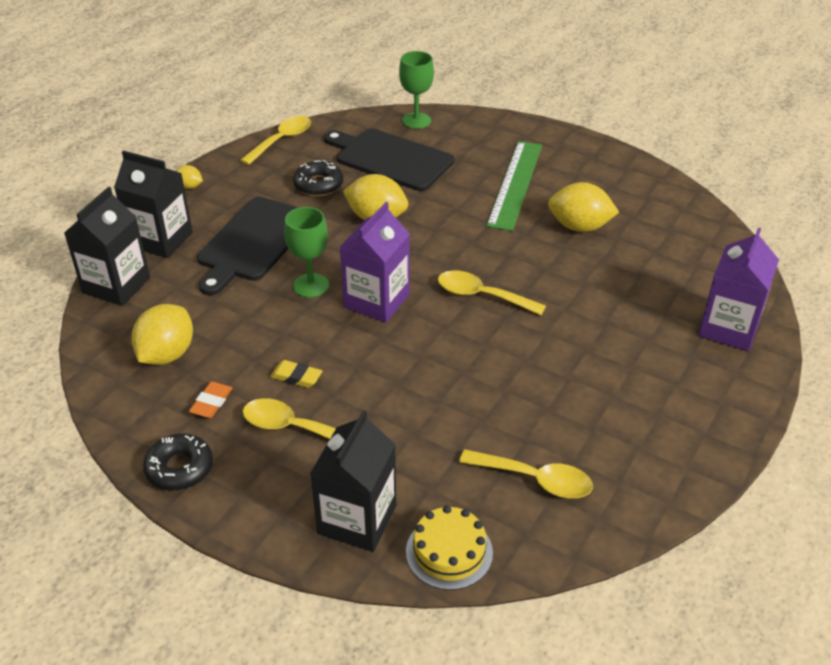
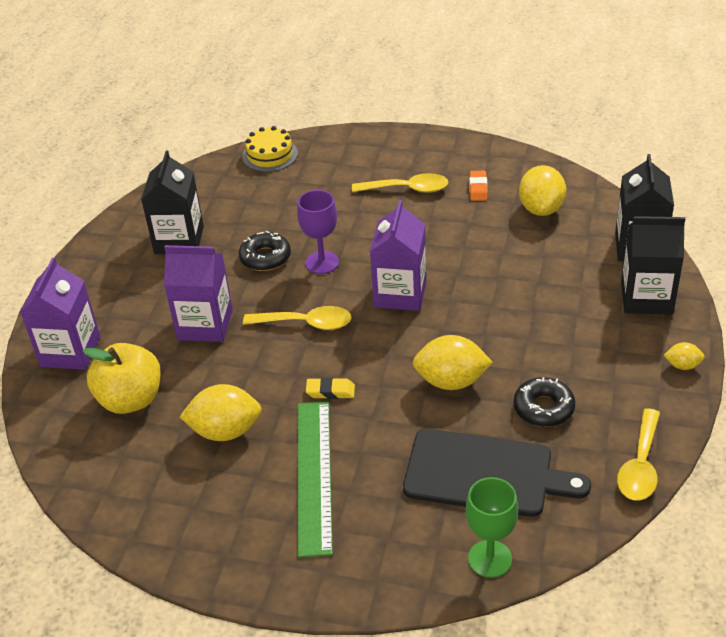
camera: 165 degrees right, 0 degrees up
(180, 468) = (466, 151): black donut -> black donut (265, 257)
(253, 242) = (555, 319): black cutting board -> none
(296, 377) = (428, 219): yellow eraser -> yellow eraser (330, 391)
(311, 285) = (468, 291): green goblet -> none
(357, 519) = (334, 155): black carton -> black carton (179, 240)
(441, 356) = (322, 262): none -> purple goblet
(535, 479) = (224, 202): yellow spoon -> none
(584, 320) = (205, 325): none -> purple carton
(663, 269) = (131, 400): none -> yellow apple

